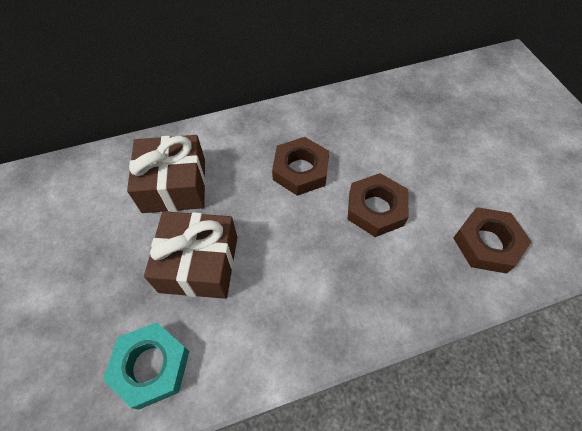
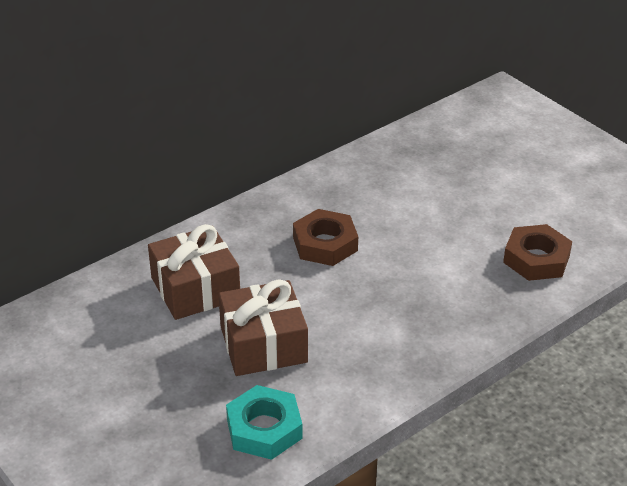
camera: 20 degrees left, 20 degrees down
(376, 209) = (418, 257): brown nut -> none

